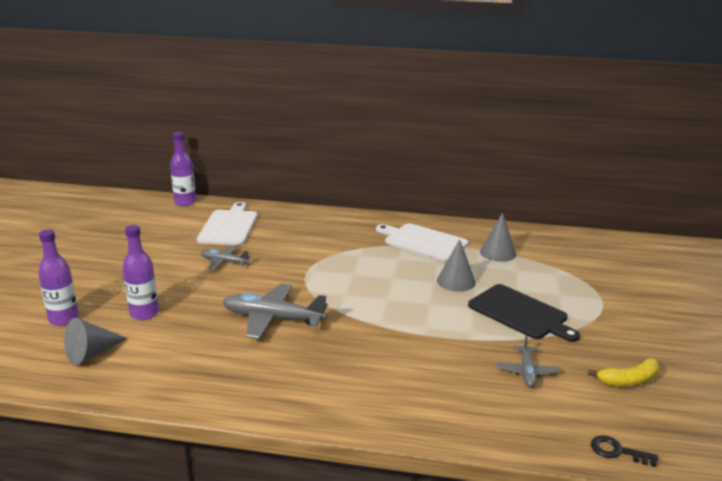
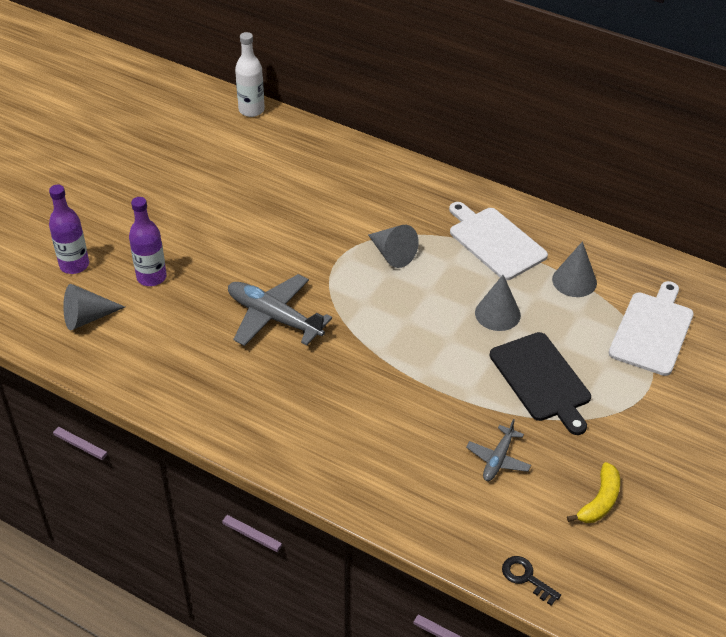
camera: 20 degrees right, 20 degrees up
(185, 202) = (251, 110): purple bottle -> white bottle
(224, 262) = (257, 220): grey plane -> none
(229, 226) = (285, 163): white cutting board -> white cutting board (652, 331)
(349, 262) = (392, 254): none -> grey cone
(629, 380) = (600, 501): yellow banana -> yellow banana turned 60 degrees counterclockwise

